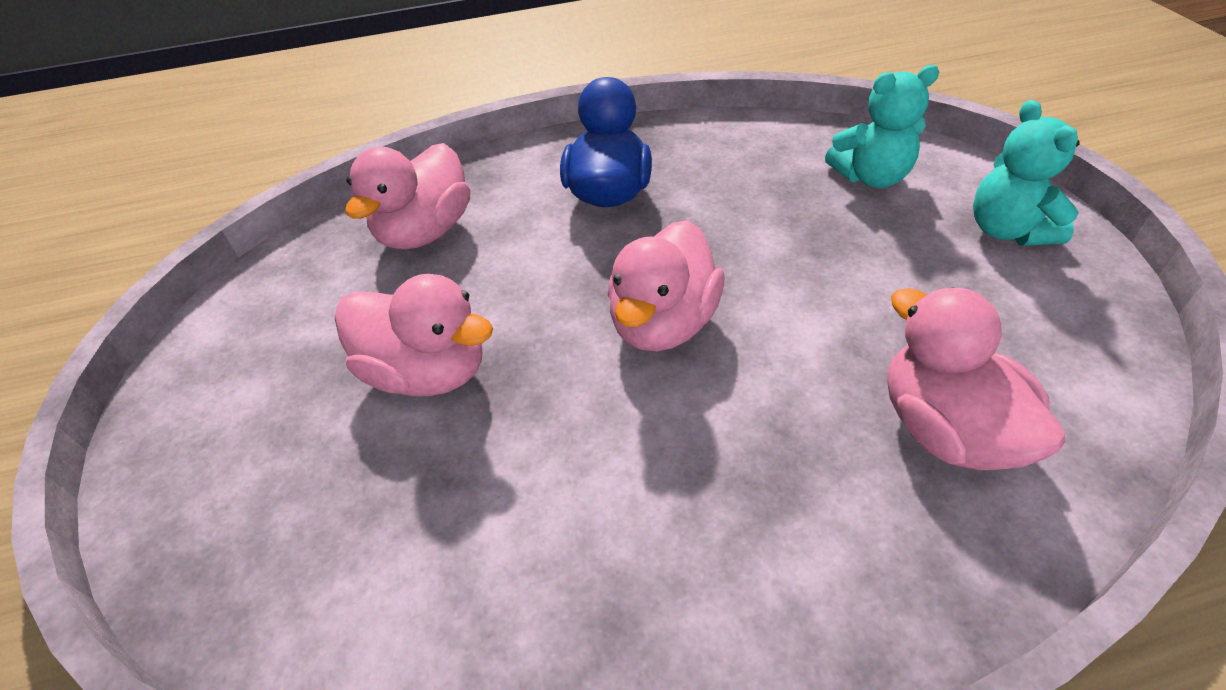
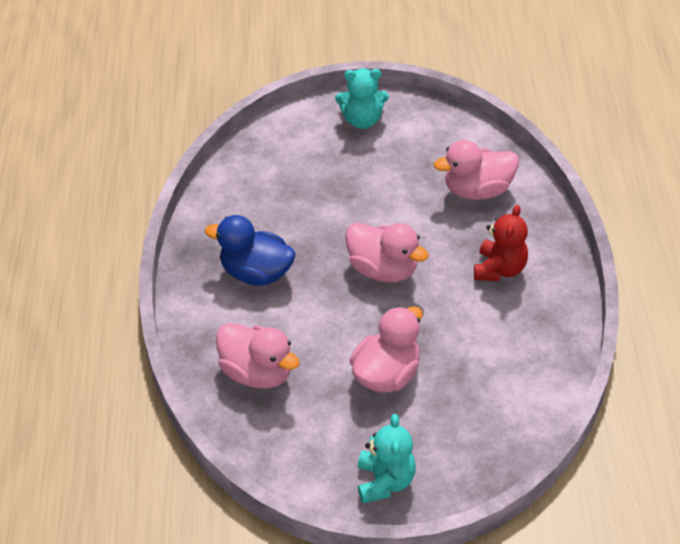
camera: 80 degrees left, 0 degrees up
(731, 508) = (499, 269): none -> red teddy bear
(871, 177) = (295, 153): turquoise teddy bear -> turquoise teddy bear (385, 481)

